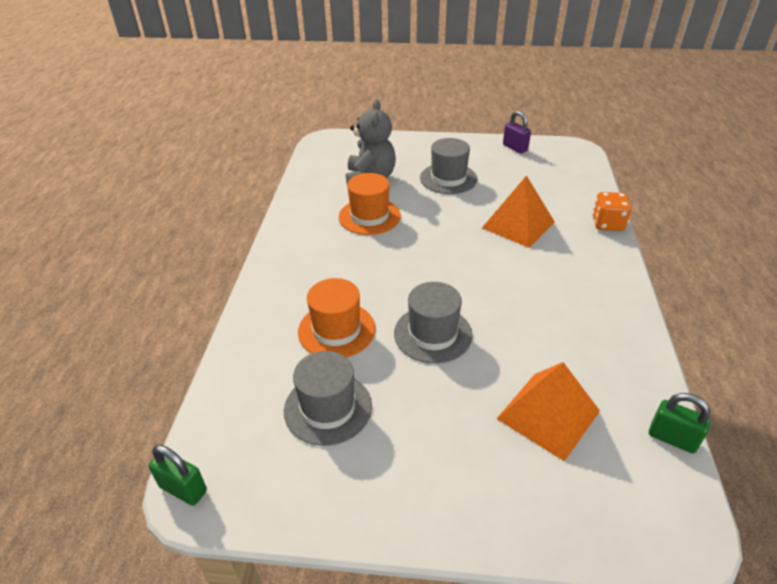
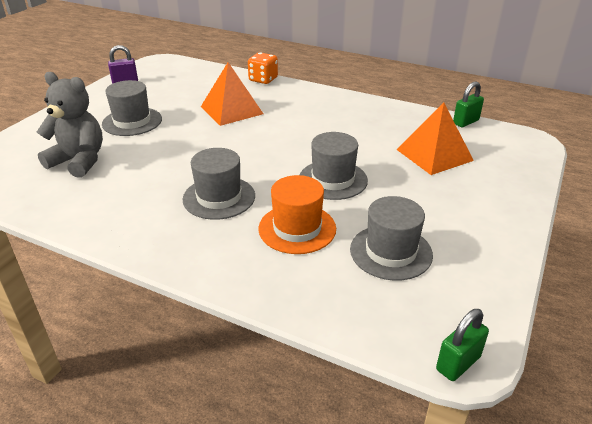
camera: 70 degrees left, 5 degrees down
(360, 267) = (219, 197): none -> grey hat
(369, 216) = (144, 175): orange hat -> none

